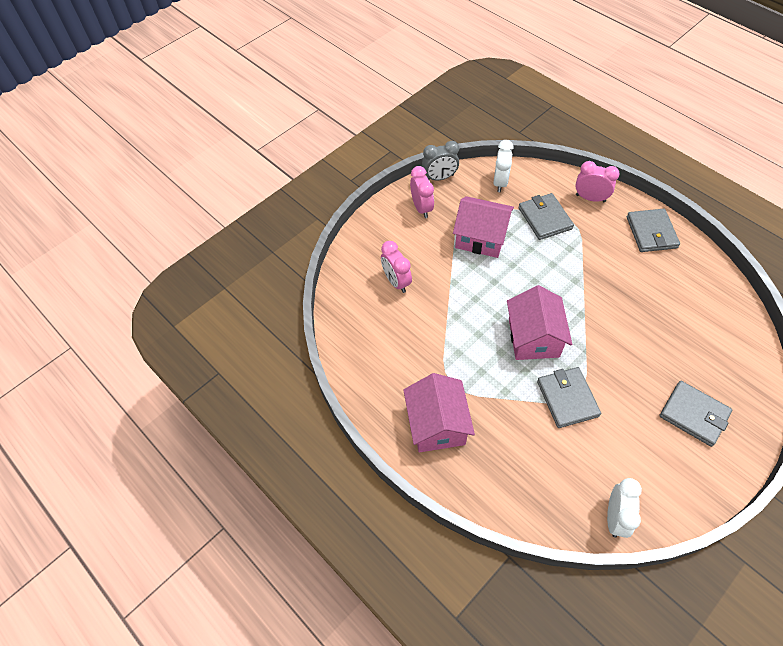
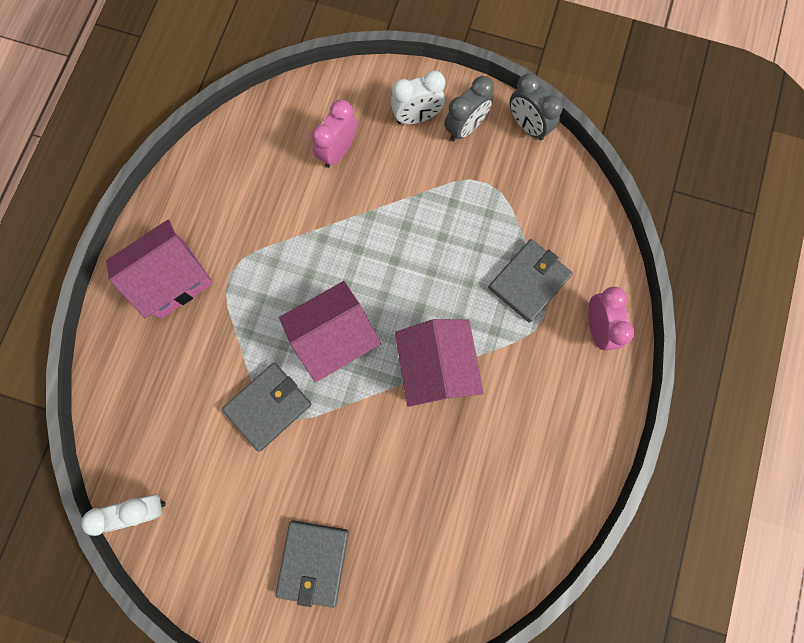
camera: 60 degrees right, 20 degrees up
(421, 208) = (465, 128): pink clock -> grey clock
(481, 238) = (454, 217): pink house -> pink house (436, 367)
(500, 182) = (561, 202): white clock -> white clock (417, 117)
(651, 232) = (579, 427): grey wallet -> none

